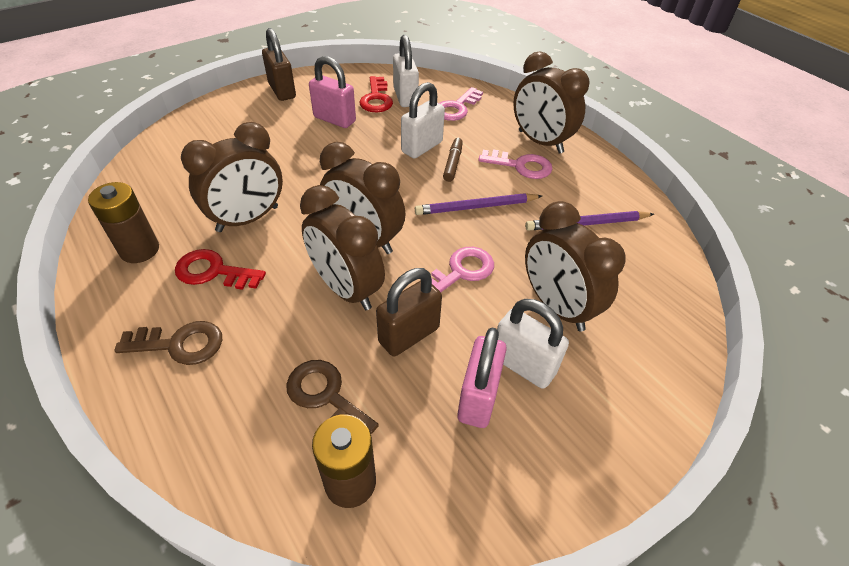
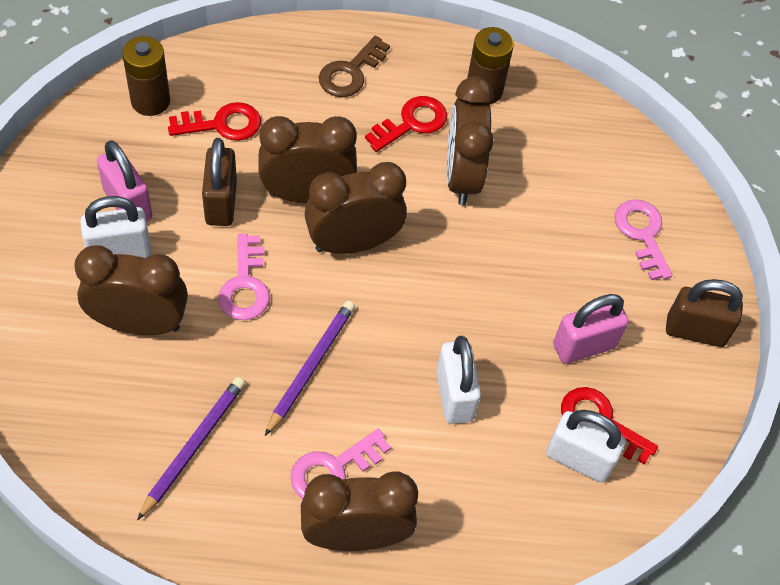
camera: 125 degrees right, 10 degrees up
(326, 396) = (222, 124): brown key -> red key
(453, 163) = (398, 403): brown marker -> none
(456, 108) = (506, 501): pink key -> pink key (642, 234)

